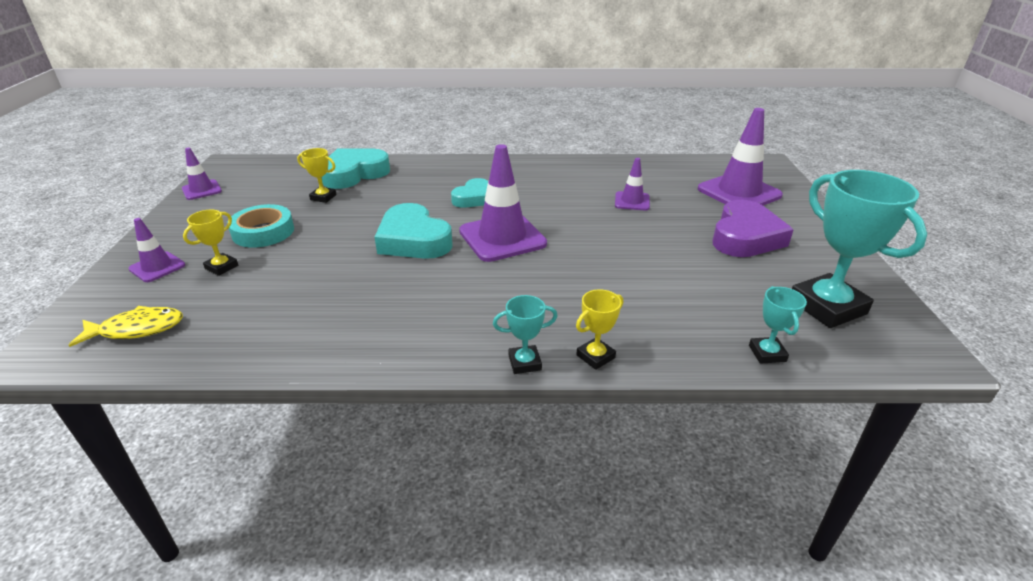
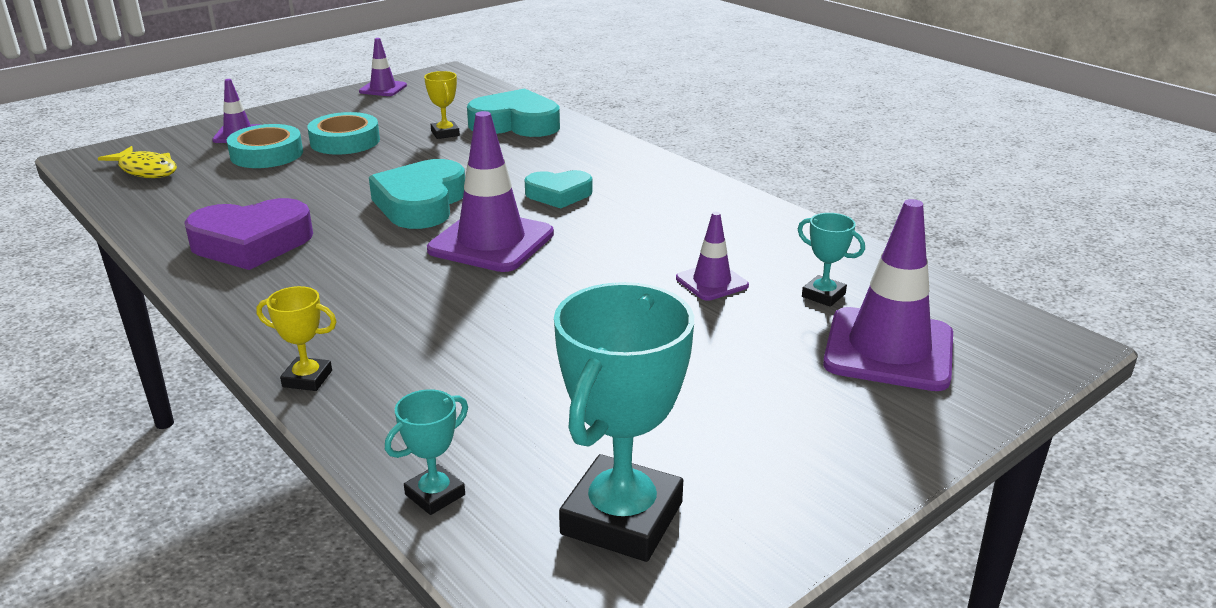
camera: 50 degrees right, 5 degrees down
(221, 267) = (267, 154): yellow trophy -> turquoise tape
(524, 363) = (256, 344): turquoise trophy -> turquoise trophy (823, 295)
(745, 237) = (742, 395): purple heart -> purple heart (251, 243)

